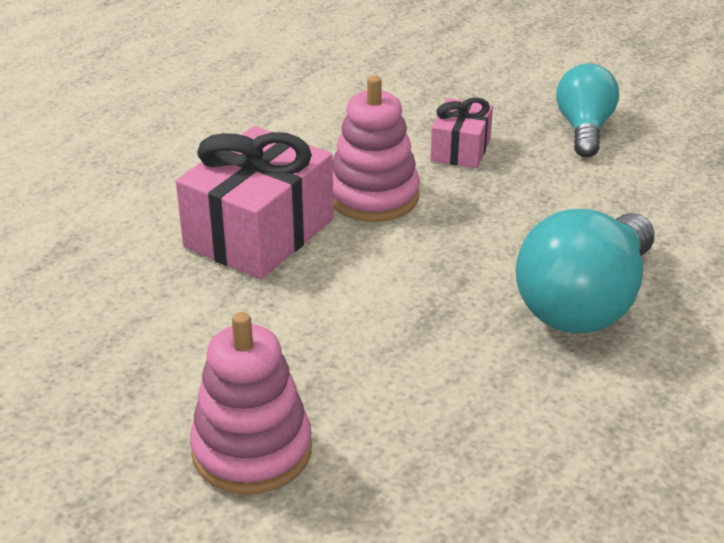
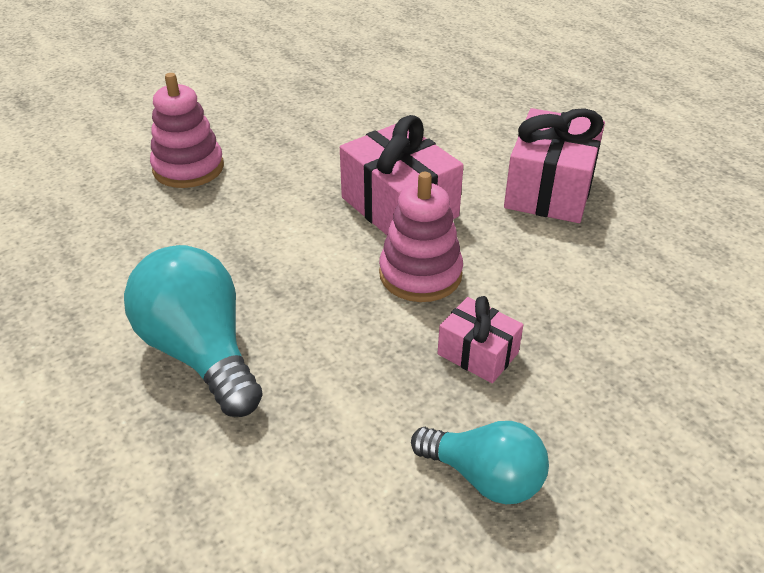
camera: 110 degrees right, 5 degrees up
(177, 143) = (550, 189): none -> pink gift

